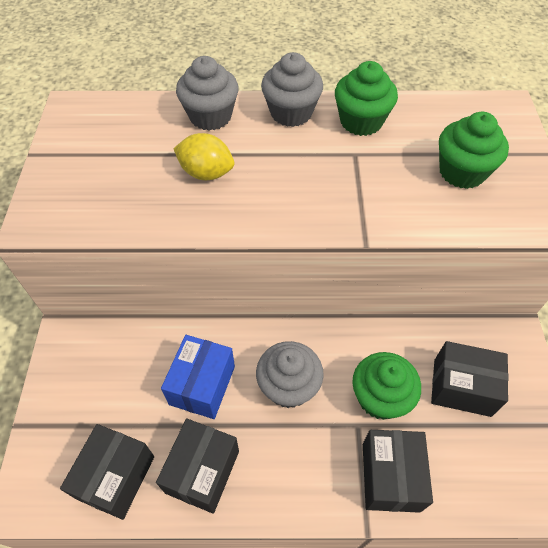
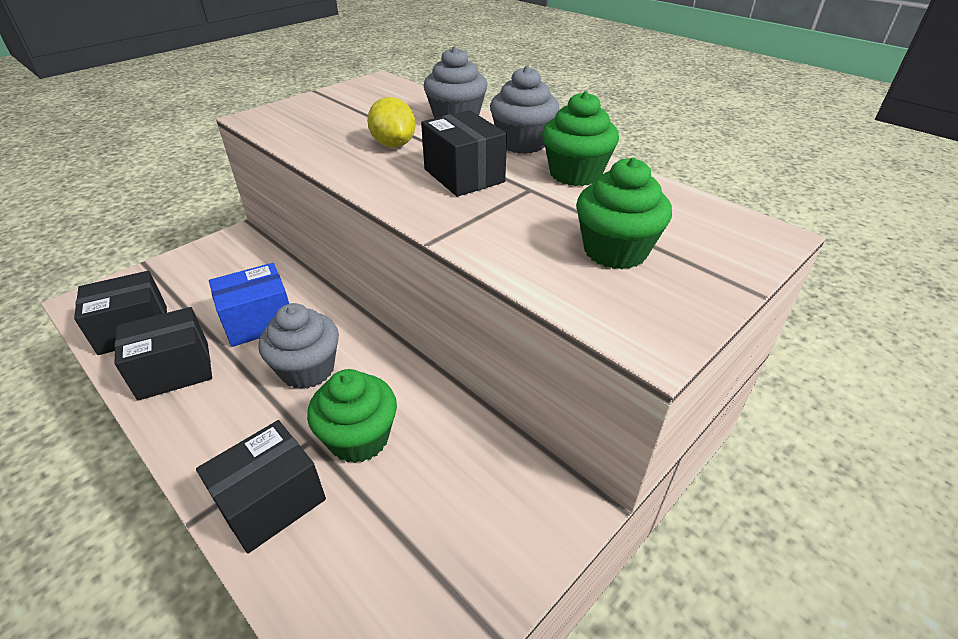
camera: 45 degrees right, 15 degrees down
(462, 387) = (441, 498): black box -> black box (464, 176)

